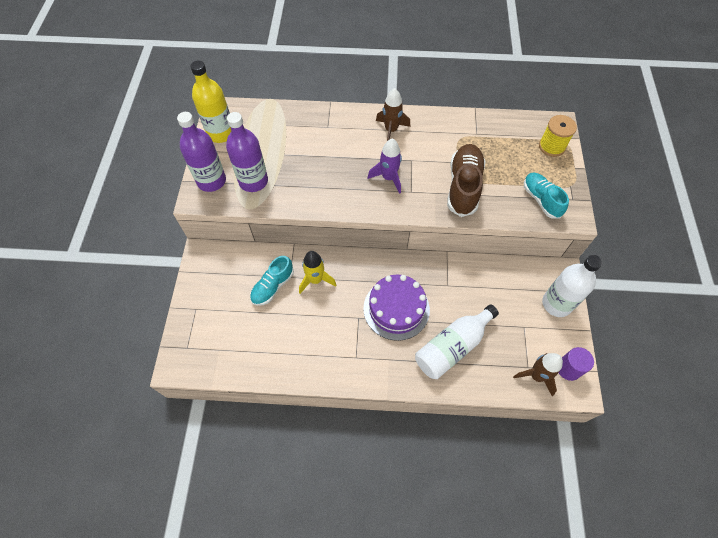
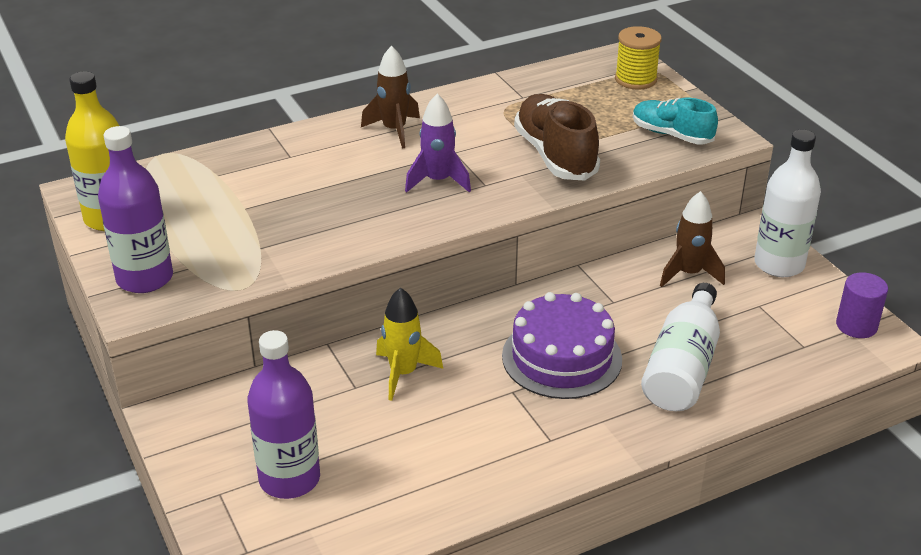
camera: 30 degrees left, 25 degrees down
(253, 181) = (221, 254): purple bottle -> purple bottle (289, 479)
(273, 286) = (337, 409): turquoise shoe -> none
(536, 376) = (823, 351): brown rocket -> brown rocket (689, 274)

